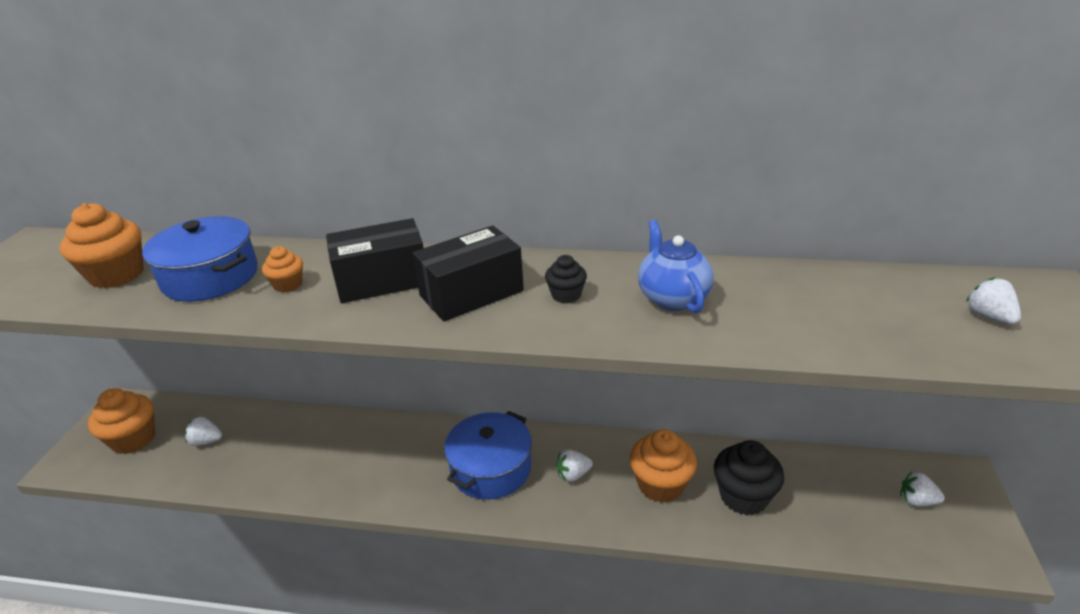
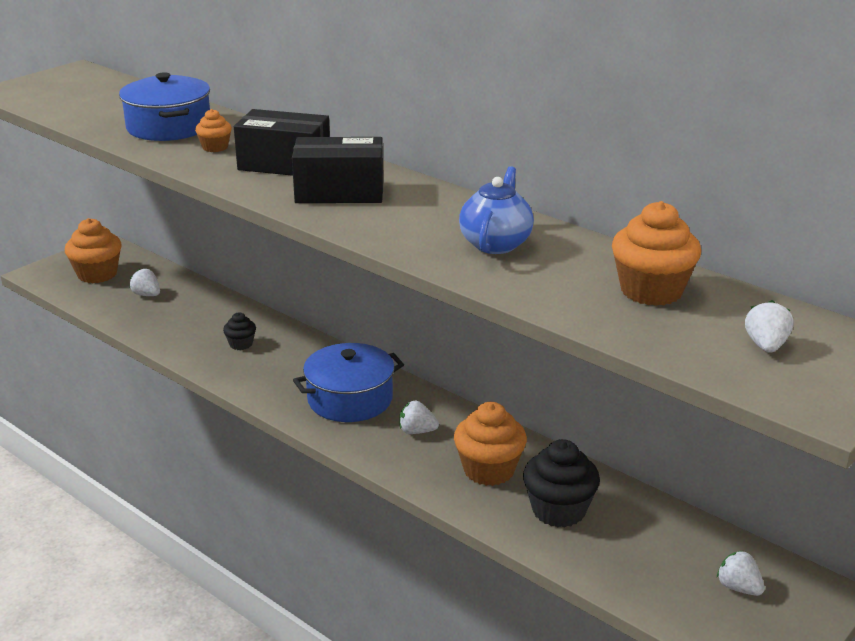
camera: 30 degrees right, 5 degrees down
(117, 275) = (110, 108): orange cupcake -> orange cupcake (651, 291)
(566, 295) = (411, 215): black cupcake -> black cupcake (241, 344)

